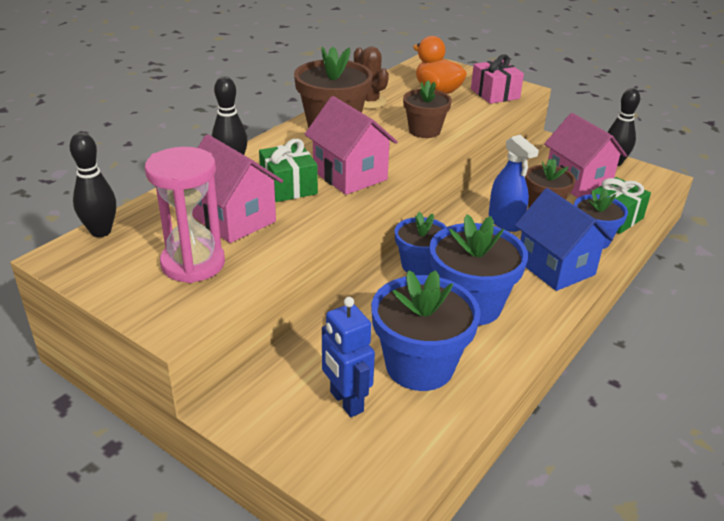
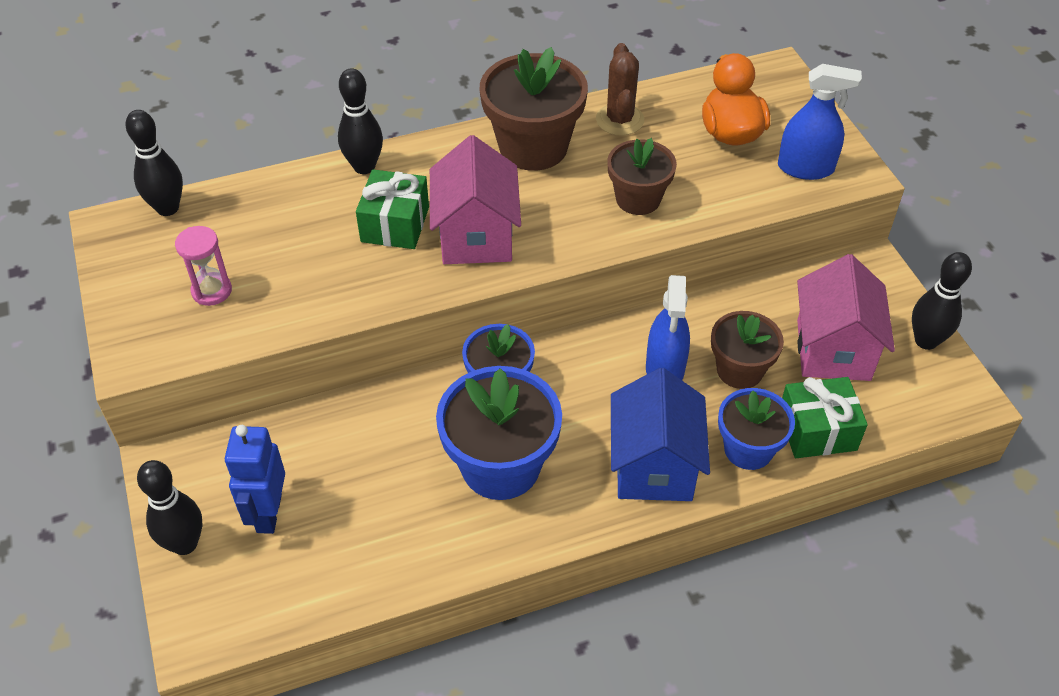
camera: 35 degrees right, 15 degrees up
(193, 264) = (212, 291): pink hourglass -> pink hourglass, size x0.56
(234, 219) = (299, 248): pink house -> none
(302, 452) = (184, 544): none -> black bowling pin
(419, 366) = (374, 512): blue flower pot -> none
(495, 94) = (805, 168): pink gift -> blue spray bottle

